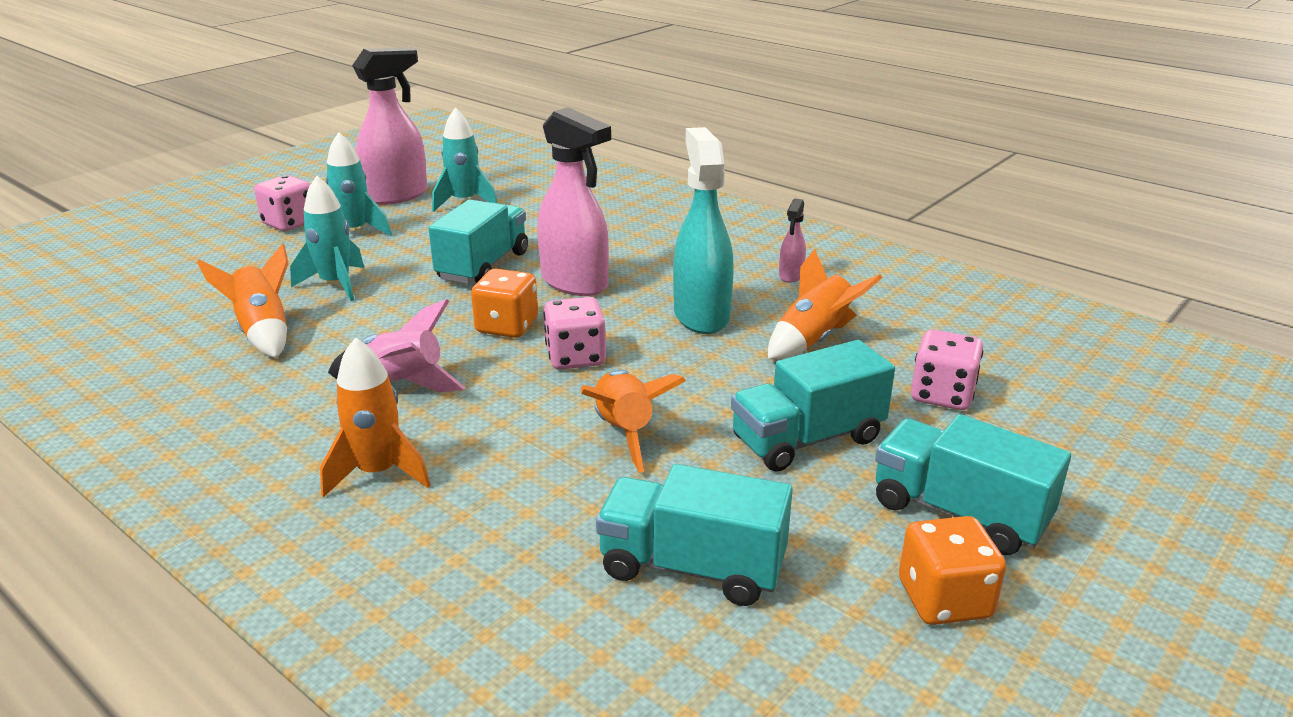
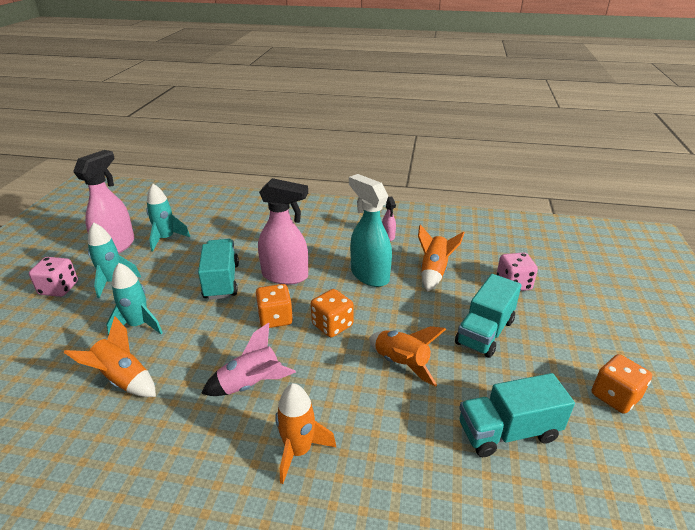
camera: 30 degrees left, 5 degrees up
(575, 357) = (332, 325): pink dice -> orange dice
(959, 513) = (578, 347): turquoise truck -> none

